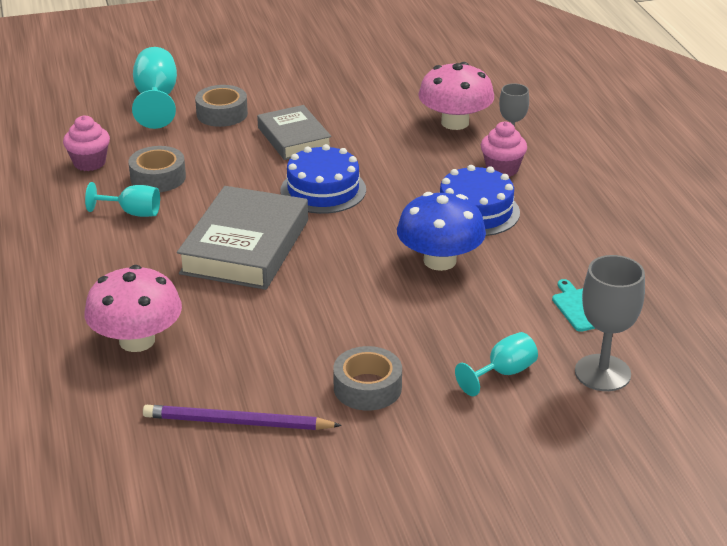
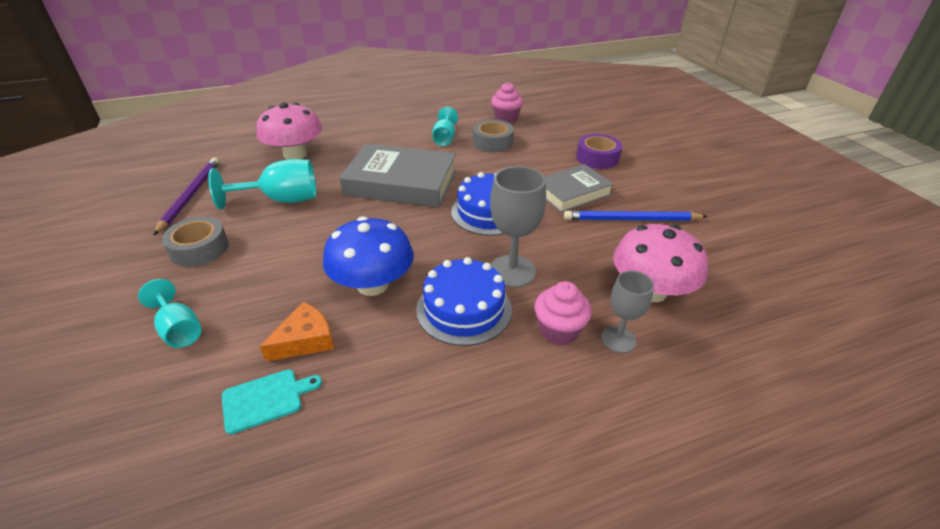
camera: 85 degrees right, 5 degrees up
(156, 100) = (605, 131): turquoise goblet -> turquoise goblet (282, 200)
(222, 114) = (597, 158): grey tape -> purple tape
(350, 114) = (631, 219): none -> blue pencil
(515, 294) = (305, 340): none -> orange cheese
(602, 373) = (140, 413): grey goblet -> grey goblet (512, 271)

